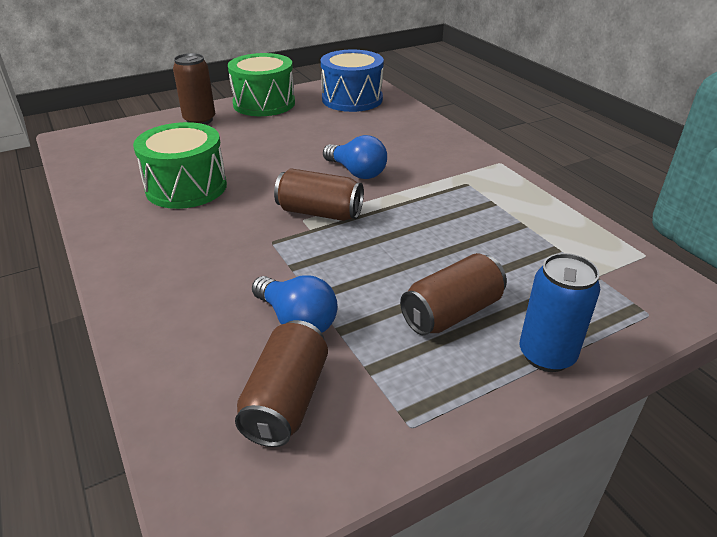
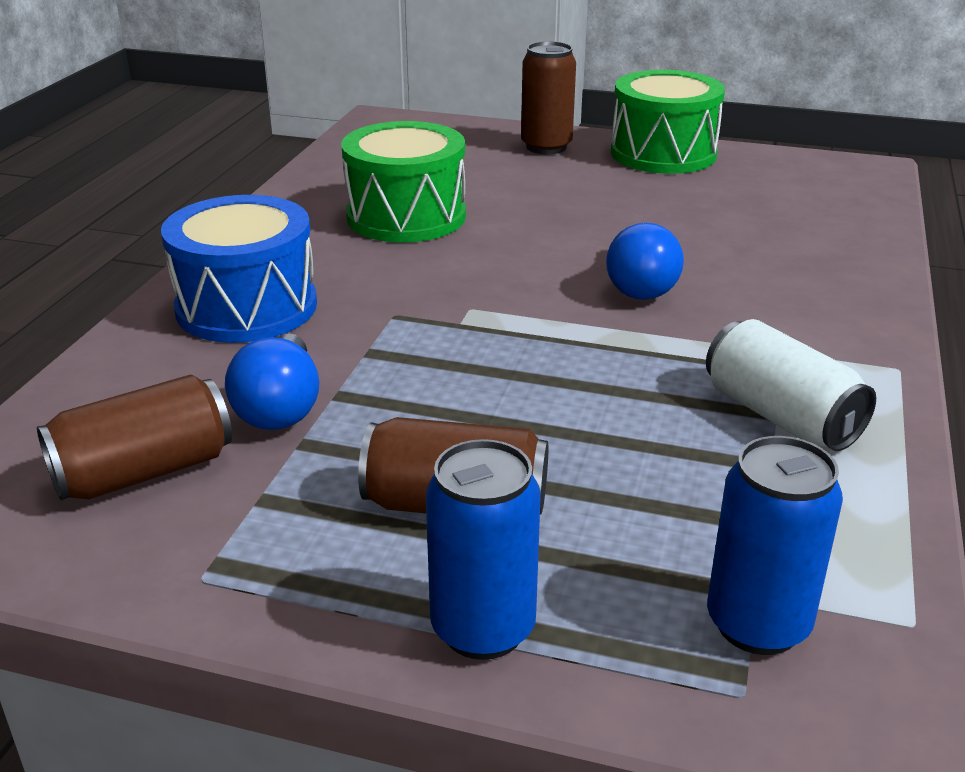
camera: 45 degrees right, 5 degrees down
(319, 212) = (503, 310): brown can -> none
(352, 99) = (806, 190): blue drum -> blue drum (246, 307)
(496, 202) = (780, 416): none -> white can
(613, 286) = (757, 624): none -> blue can

